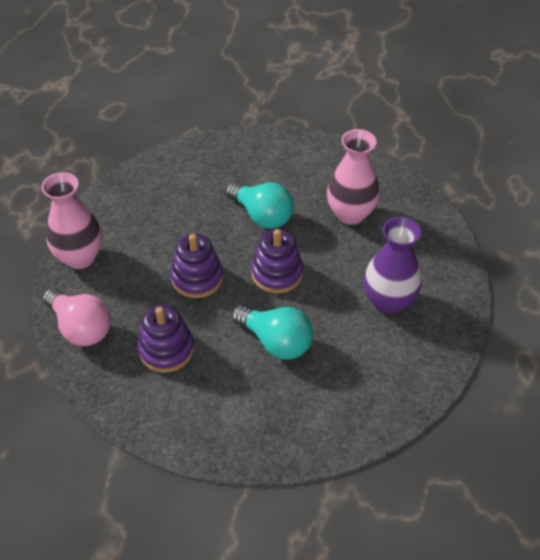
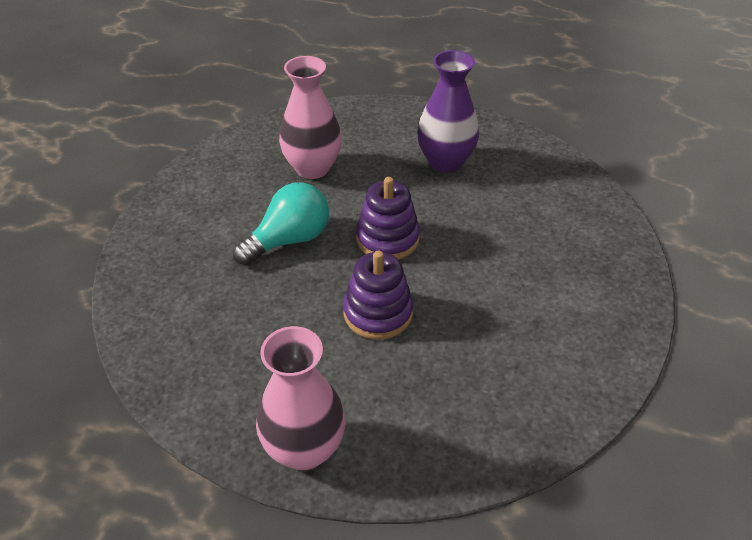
camera: 80 degrees left, 5 degrees down
(81, 327) = (442, 451): pink light bulb -> none
(166, 349) = (490, 354): purple stacking toy -> none
(276, 341) = (488, 252): turquoise light bulb -> none

